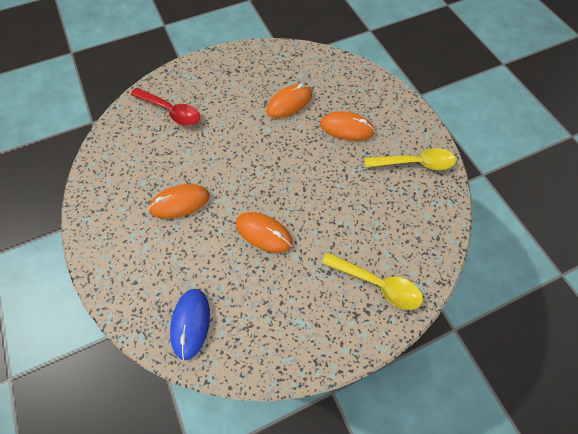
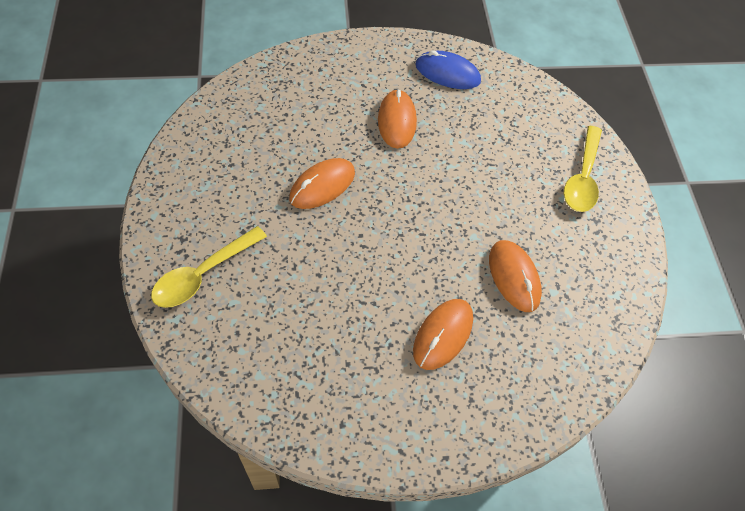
camera: 105 degrees right, 5 degrees down
(171, 111) = (538, 141): red spoon -> none
(190, 323) = (255, 100): blue mouse -> blue mouse (447, 73)
(415, 163) = (347, 402): yellow spoon -> yellow spoon (582, 178)

